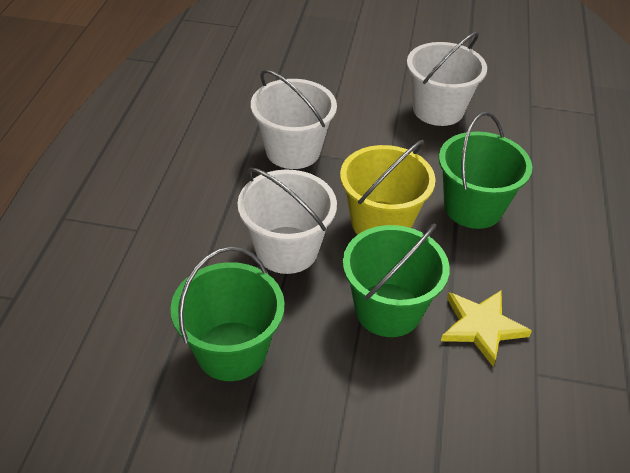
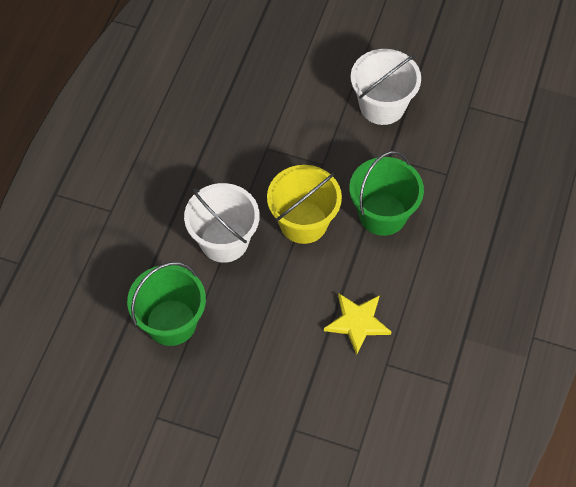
camera: 10 degrees right, 15 degrees up
(293, 151) = (245, 142): white bucket -> none
(388, 310) = (291, 301): green bucket -> none

